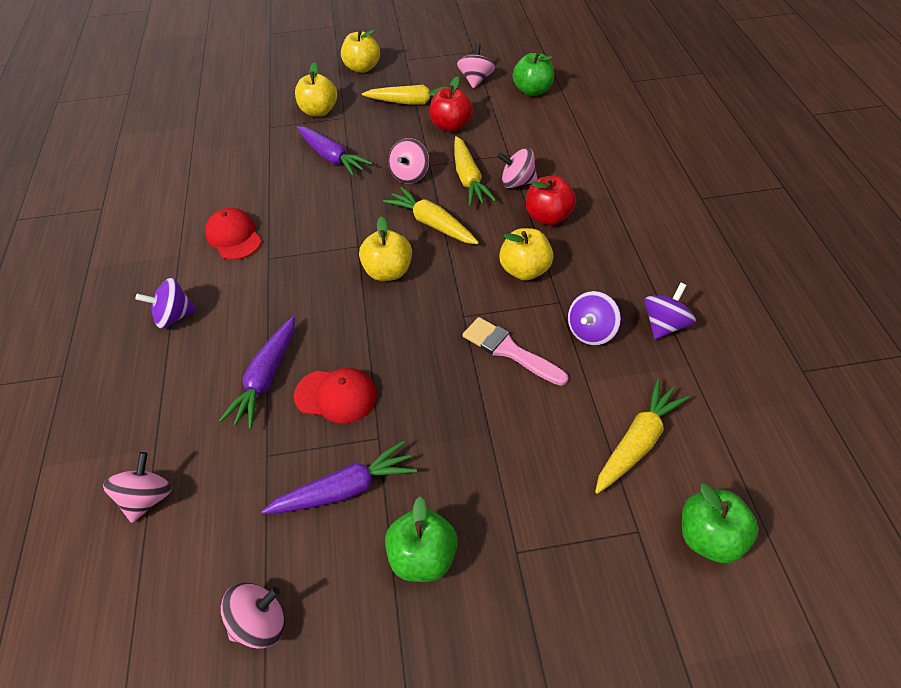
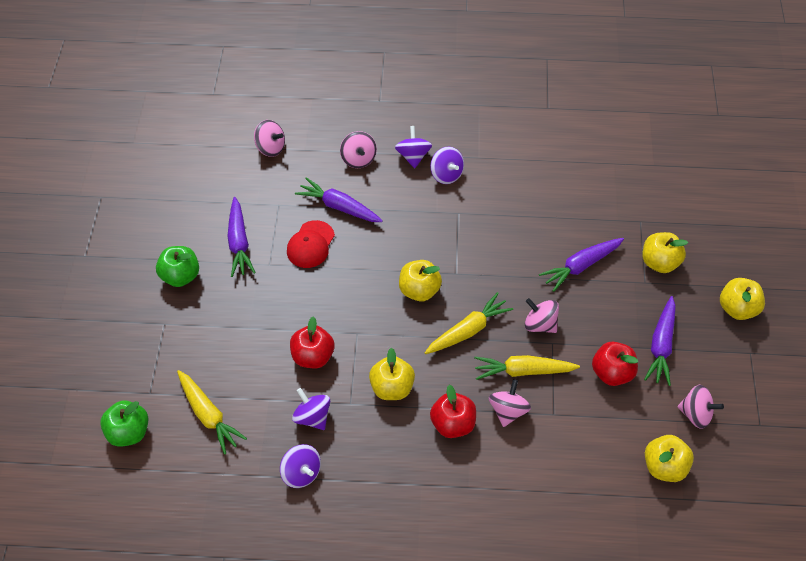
camera: 100 degrees right, 5 degrees up
(207, 278) = (446, 174): none -> purple spinning top
(234, 237) = (489, 191): red cap -> none
(260, 623) = (176, 198): pink spinning top -> pink spinning top (358, 159)
(413, 102) = (661, 345): yellow carrot -> purple carrot
(510, 351) = (313, 356): pink brush -> red apple
(532, 91) = (664, 466): green apple -> yellow apple

